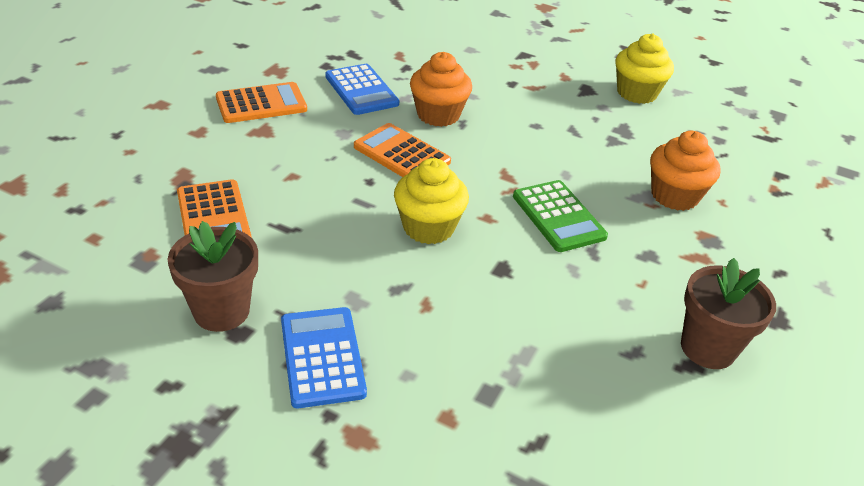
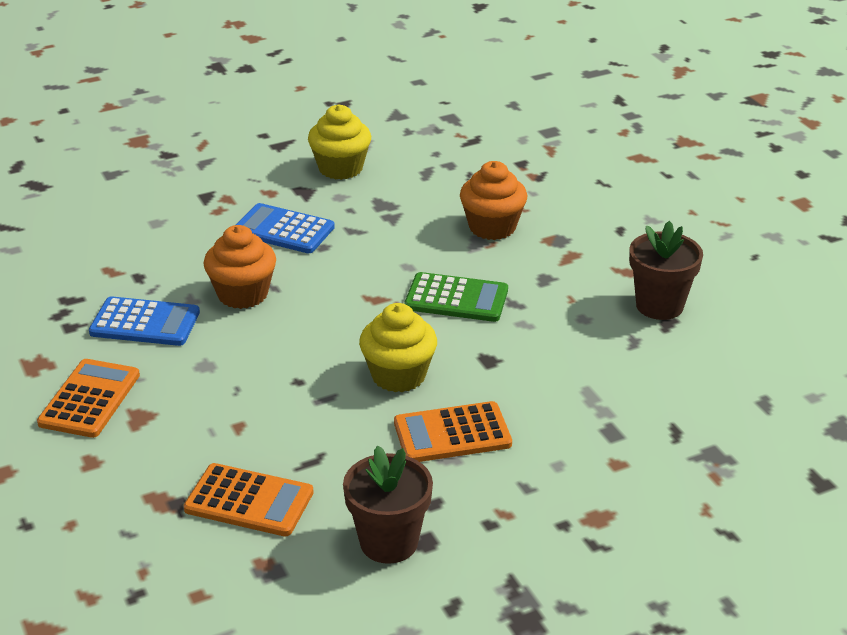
camera: 50 degrees left, 5 degrees down
(322, 357) = (498, 503): blue calculator -> blue calculator (283, 230)
(402, 154) = (279, 344): orange calculator -> orange calculator (452, 433)

